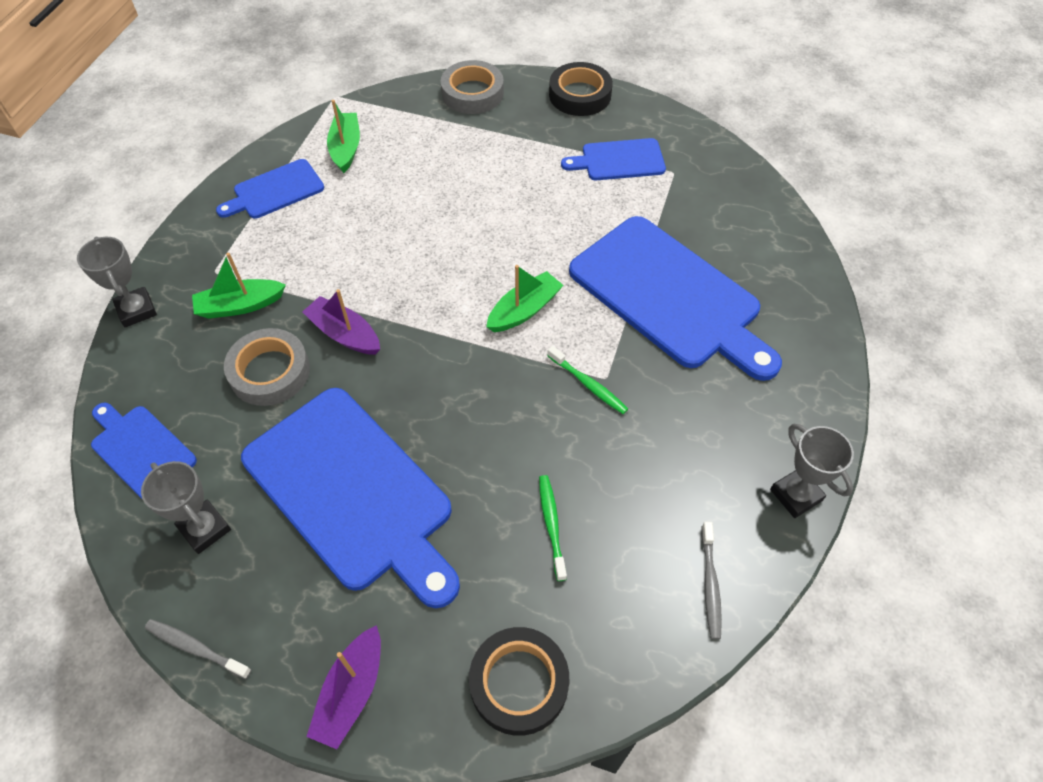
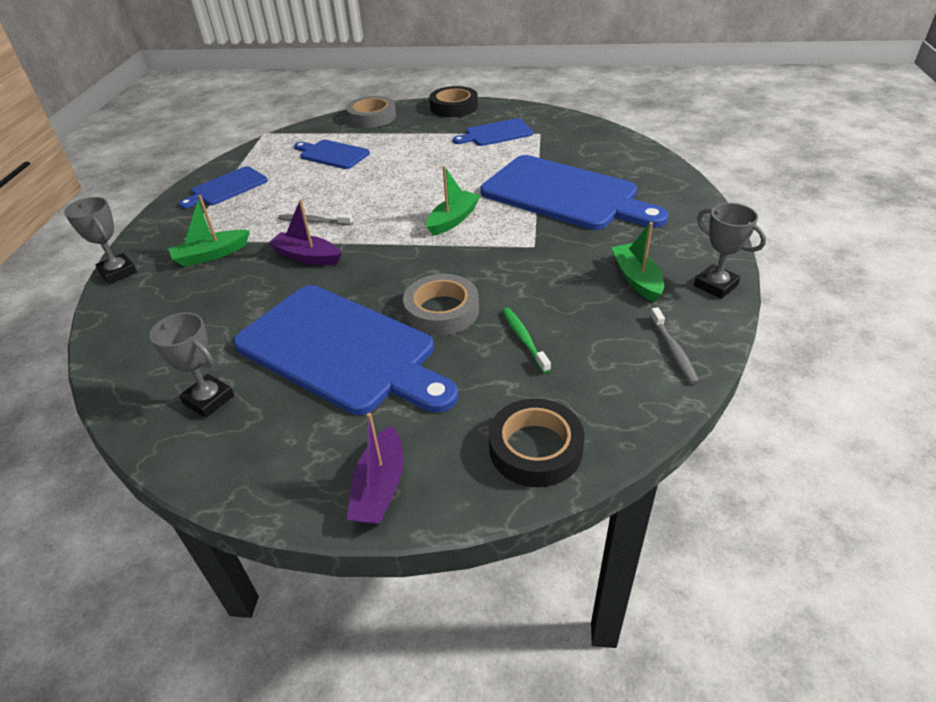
camera: 10 degrees left, 15 degrees down
(141, 449) = (137, 358): blue cutting board -> blue cutting board (332, 154)
(196, 648) = (217, 486): grey toothbrush -> grey toothbrush (313, 221)
(270, 372) = (247, 289): grey tape -> grey tape (442, 311)
(346, 148) = (280, 158): green boat -> green boat (636, 279)
(588, 385) = (521, 252): green toothbrush -> none

